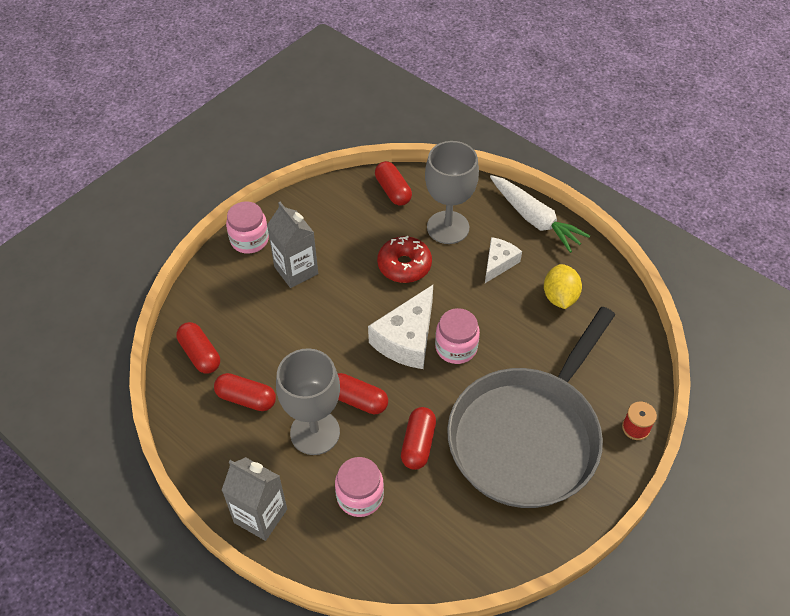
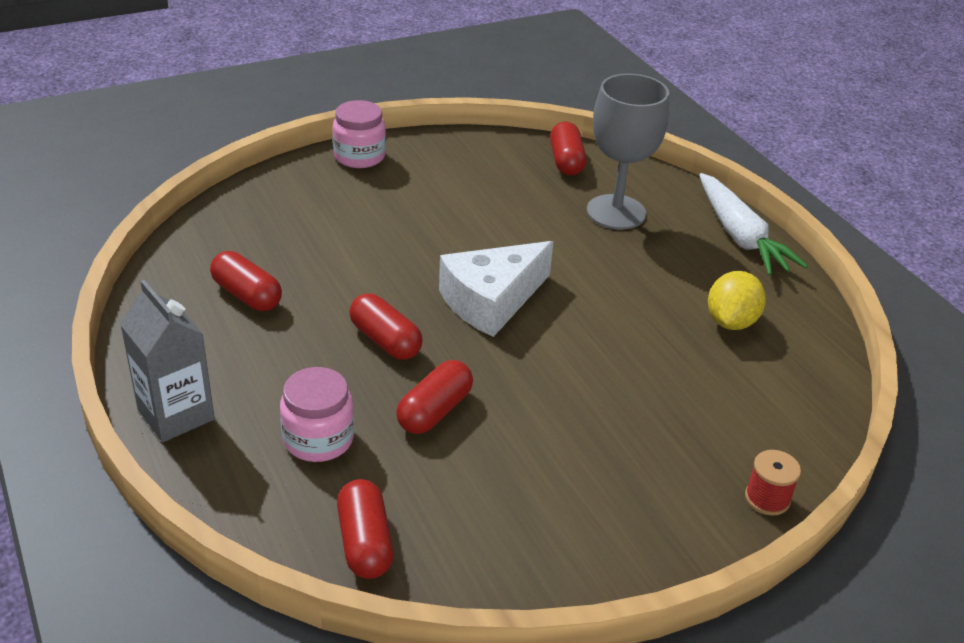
camera: 20 degrees right, 15 degrees down
(200, 354) = (224, 238): red capsule -> red capsule (365, 542)
(296, 270) = (395, 198): grey carton -> none
(315, 432) = (307, 354): grey goblet -> none
(404, 265) = (535, 231): red donut -> none
(456, 347) = (552, 329): pink jar -> none
(499, 263) = (664, 264): white cheese -> none
(527, 436) = (595, 454): grey pan -> none

